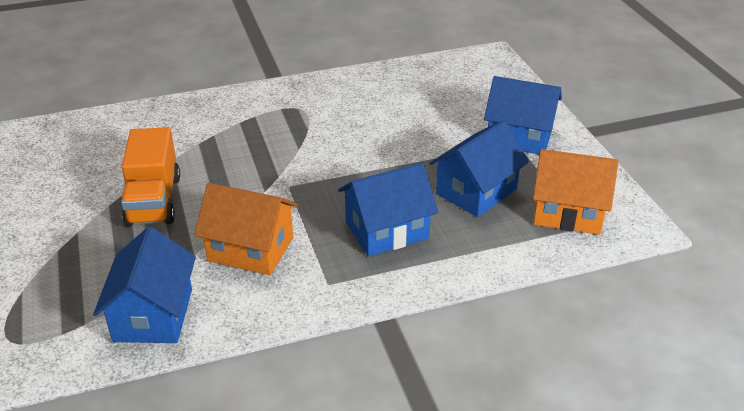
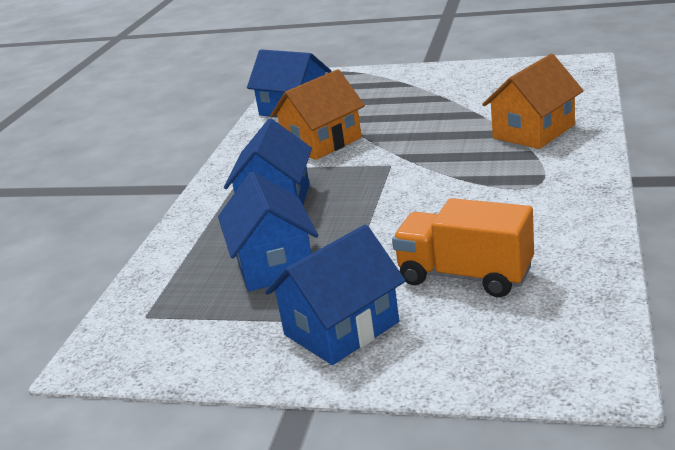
camera: 125 degrees right, 10 degrees down
(154, 200) = (428, 110): orange truck -> orange truck (465, 276)
(568, 212) = (175, 314): orange house -> orange house (533, 131)

